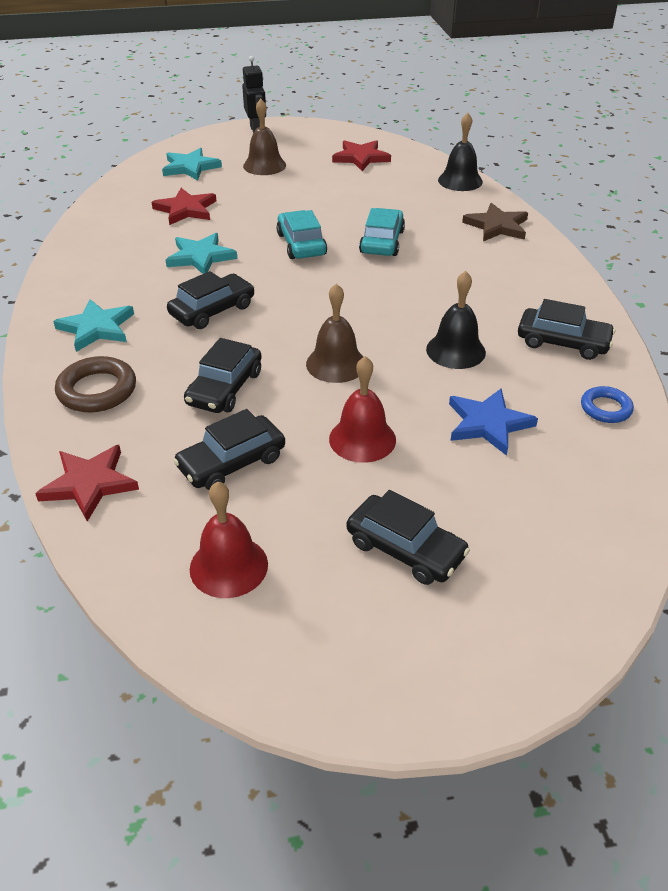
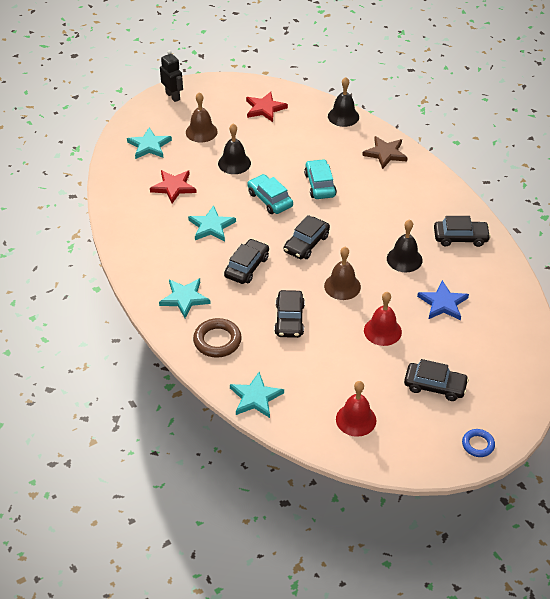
camera: 20 degrees left, 5 degrees up
(89, 484) = (255, 397): red star -> turquoise star
(231, 462) = (322, 364): black car -> black car (306, 243)
(282, 200) = (234, 163): none -> black bell
(605, 408) = (499, 277): blue ring -> blue ring (478, 445)

